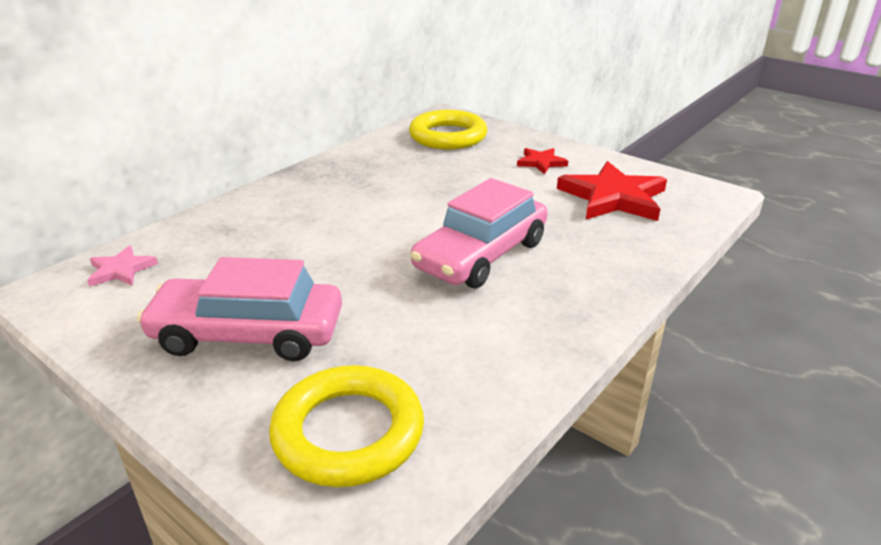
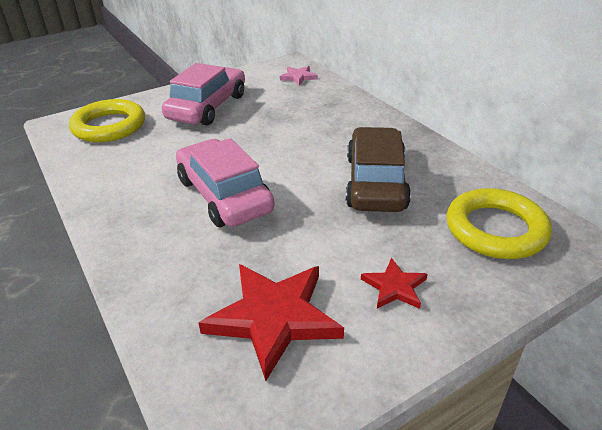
camera: 110 degrees right, 5 degrees up
(408, 182) = (375, 182): none -> brown car

